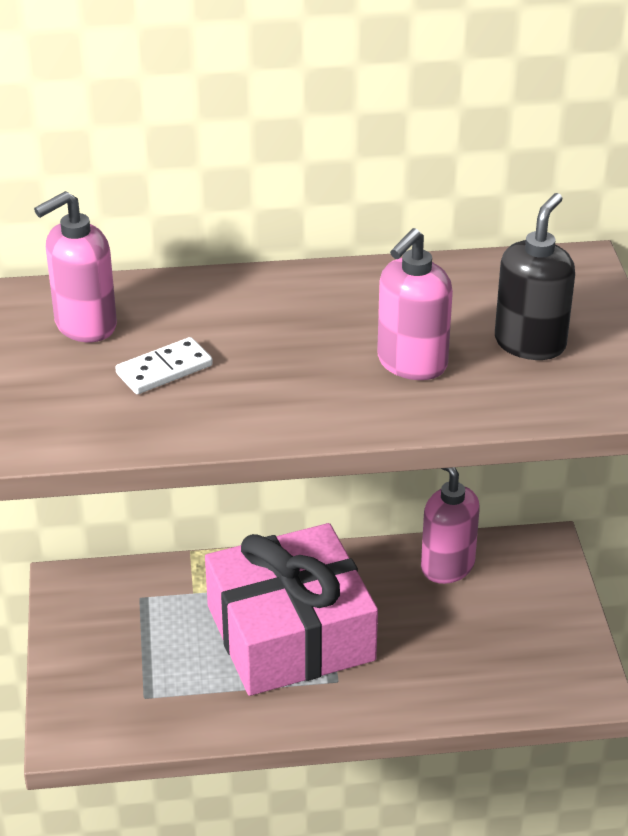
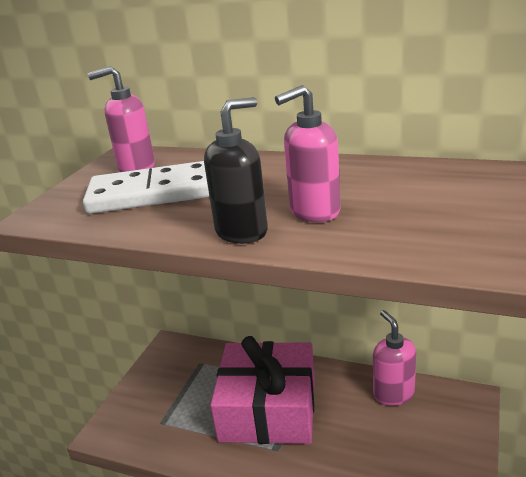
camera: 30 degrees right, 10 degrees down
(164, 370) = (152, 193): white domino -> white domino, size x2.03
(530, 343) = (417, 212): black soap dispenser -> black soap dispenser (242, 231)

